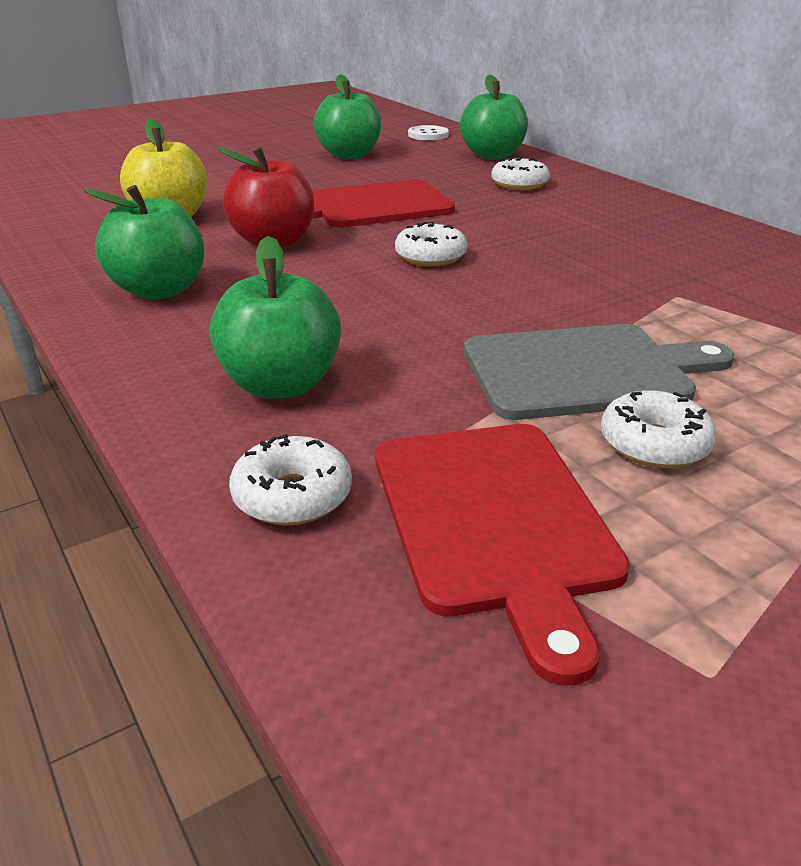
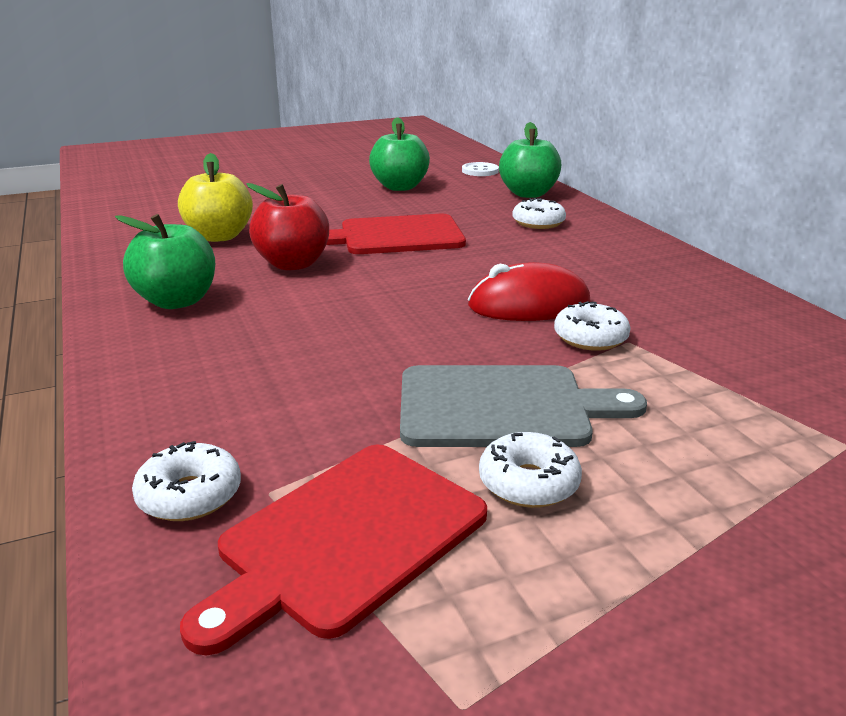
camera: 10 degrees right, 5 degrees down
(281, 384) = (232, 394): green apple -> none
(430, 256) = (421, 287): white donut -> white donut (590, 338)
(494, 521) = (346, 538): red cutting board -> red cutting board turned 45 degrees clockwise
(555, 267) = (529, 305): none -> red mouse

